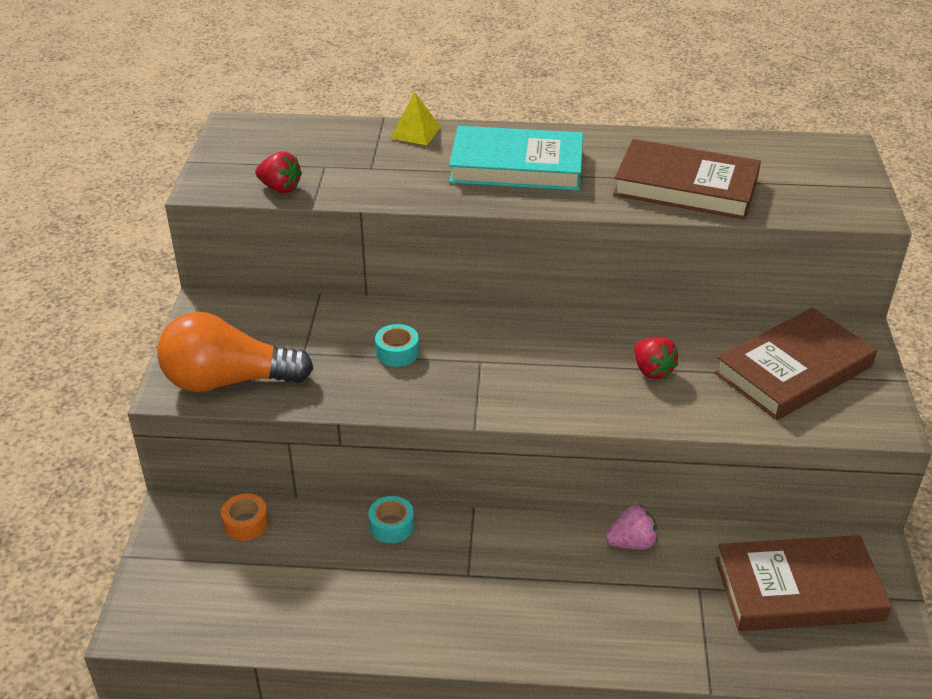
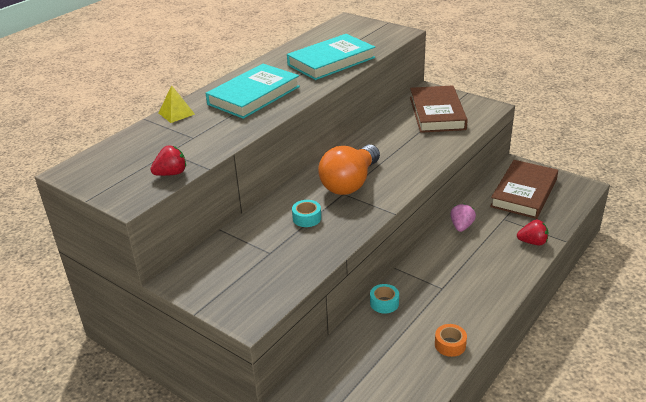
camera: 55 degrees left, 5 degrees down
(228, 381) = (265, 291): orange light bulb -> orange light bulb (350, 183)
(246, 523) = (331, 364): orange tape -> orange tape (450, 344)
(652, 370) = (402, 147): red strawberry -> red strawberry (532, 242)
(685, 187) = (331, 61): brown book -> turquoise book

